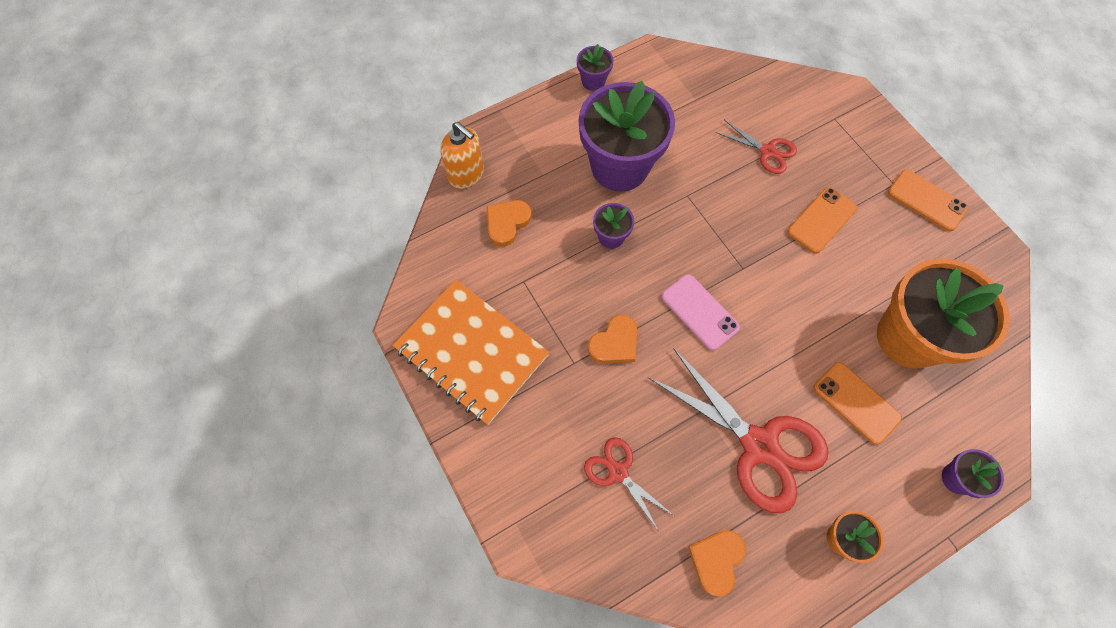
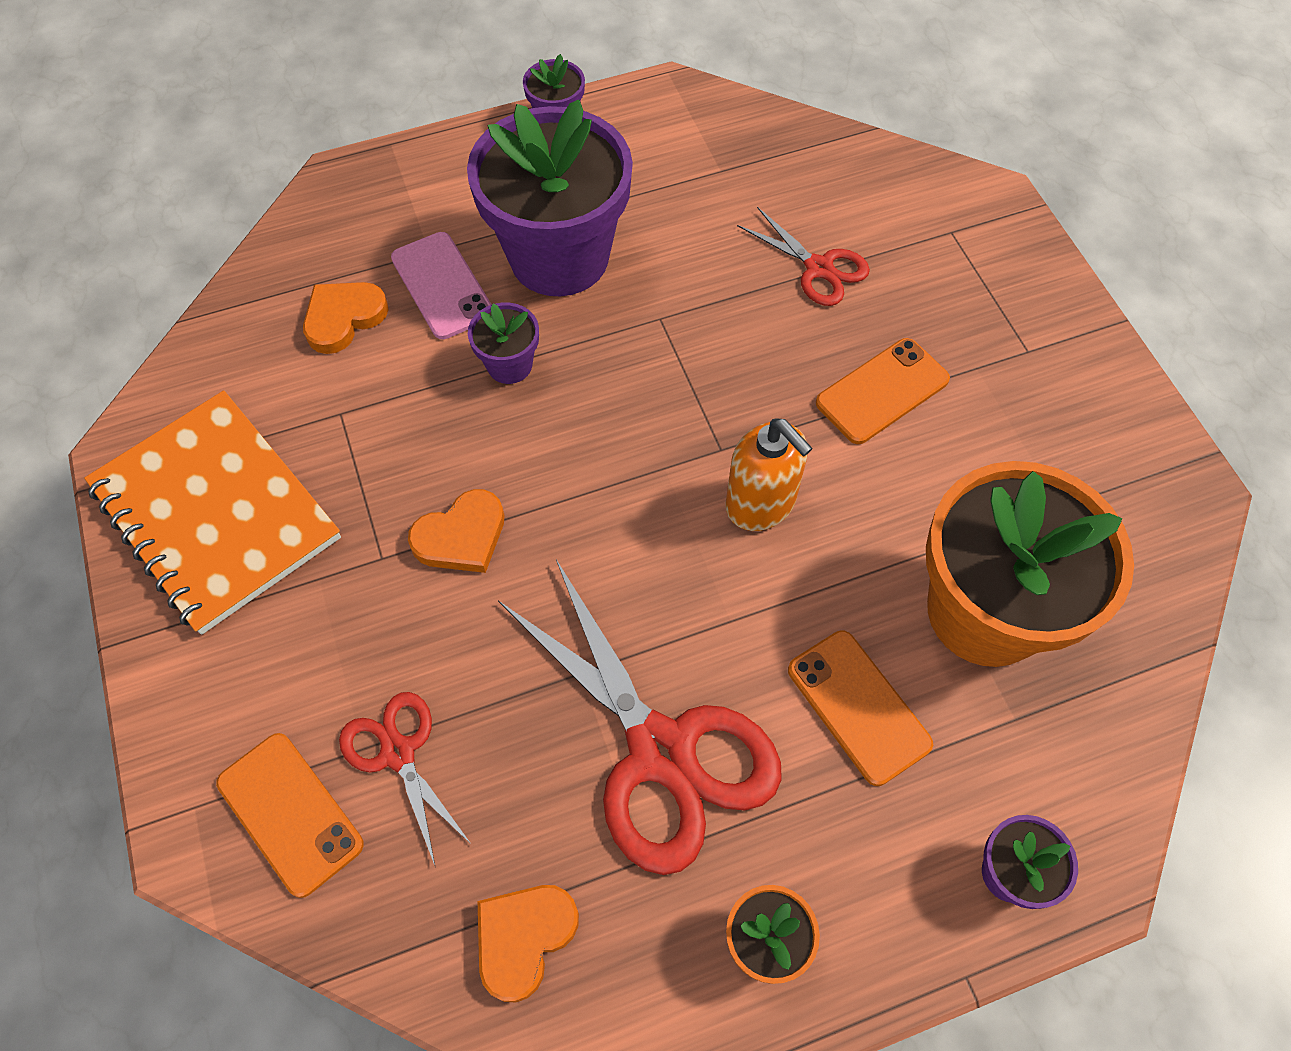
camera: 10 degrees right, 5 degrees down
(466, 174) = (303, 234): orange soap dispenser -> orange soap dispenser (761, 503)
(700, 312) = (624, 509): pink phone -> pink phone (442, 285)
(927, 200) = (1080, 386): orange phone -> orange phone (290, 813)

